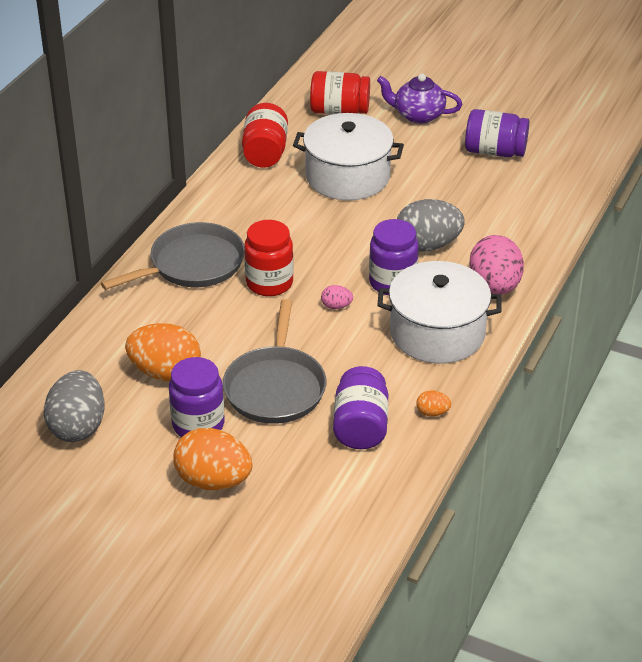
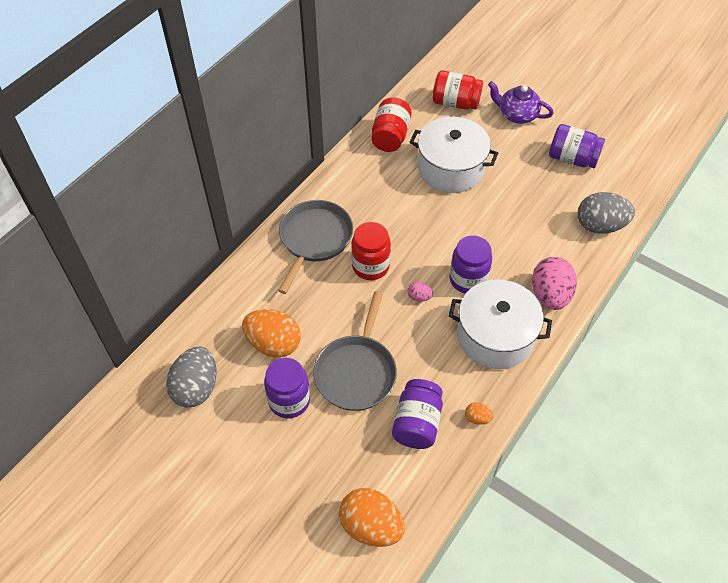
camera: 10 degrees right, 15 degrees up
(192, 264) = (314, 239): grey pan -> grey pan turned 45 degrees counterclockwise
(213, 481) = (290, 460): orange egg -> orange egg (371, 526)
(427, 245) = (502, 246): grey egg -> grey egg (600, 226)

